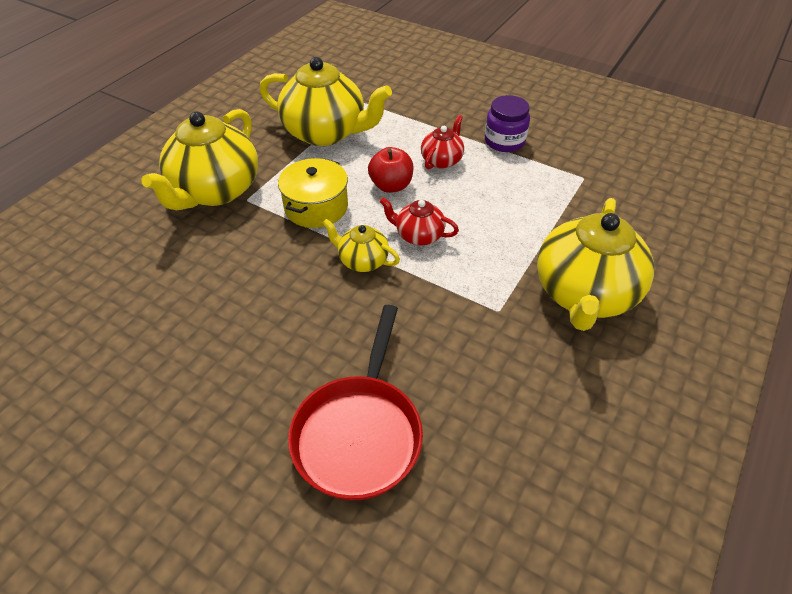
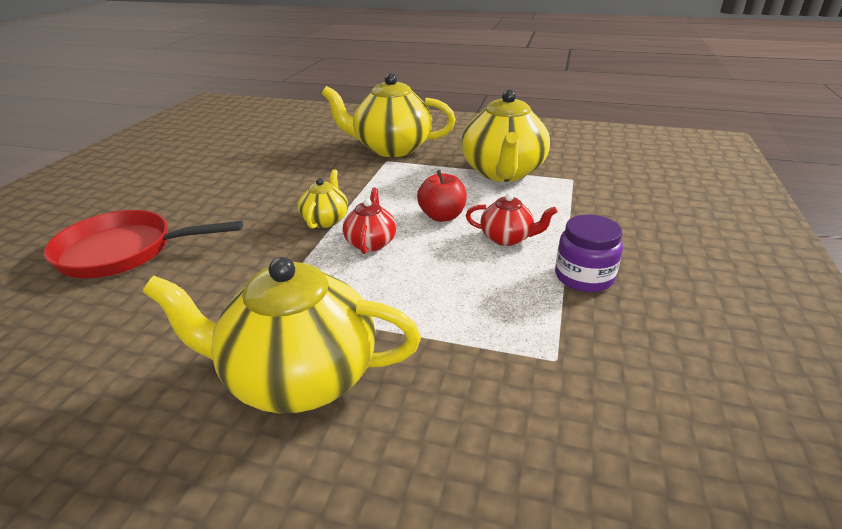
camera: 75 degrees right, 15 degrees down
(316, 207) = (390, 188): yellow pot -> none

